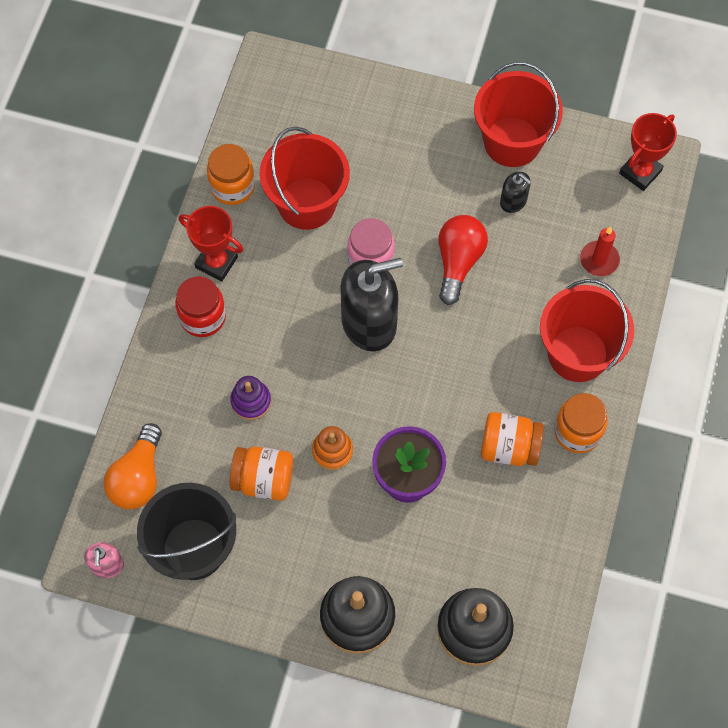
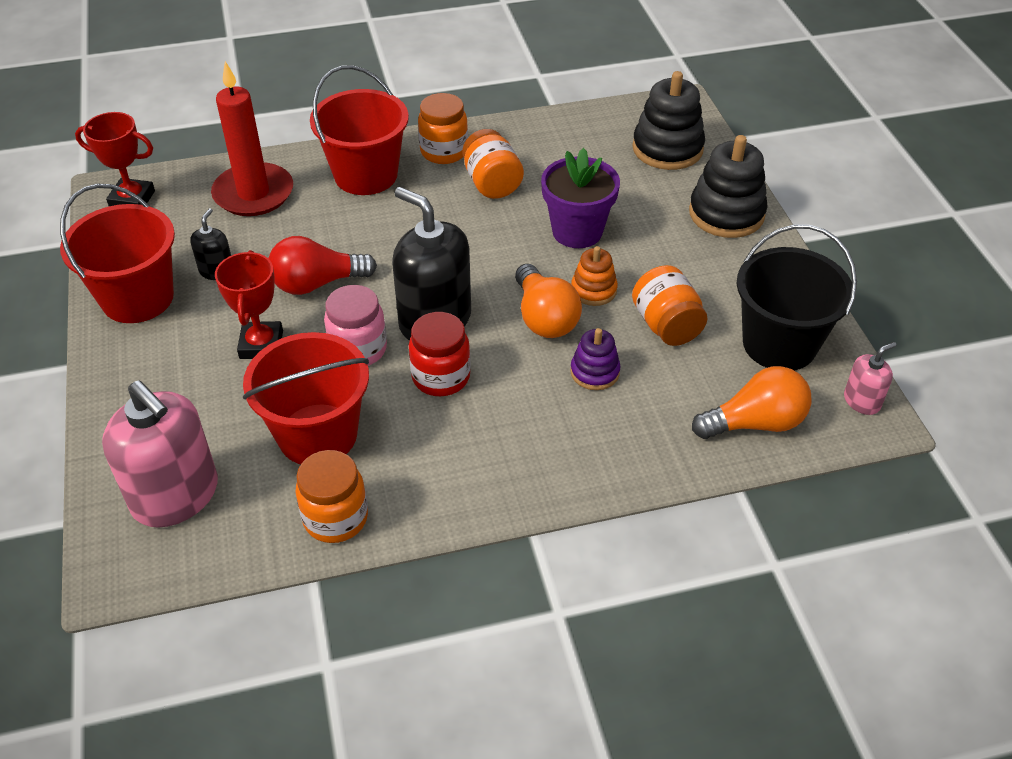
camera: 120 degrees left, 20 degrees down
(203, 317) = (531, 460): red jar -> red jar (441, 377)
(216, 262) = (451, 482): red trophy -> red trophy (261, 344)
(307, 109) = (176, 496): none -> pink soap dispenser
(325, 398) = (544, 318): none -> orange light bulb
(599, 260) = (253, 193): red candle -> red candle, size x1.89

